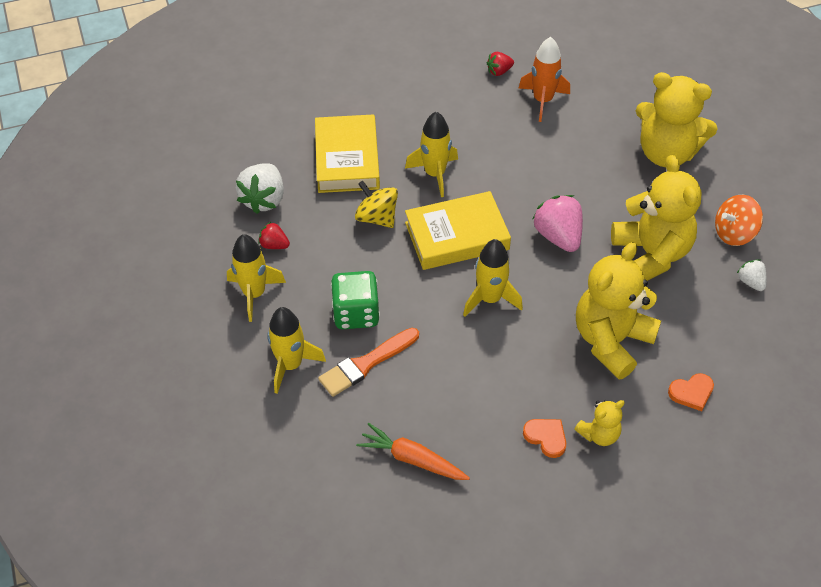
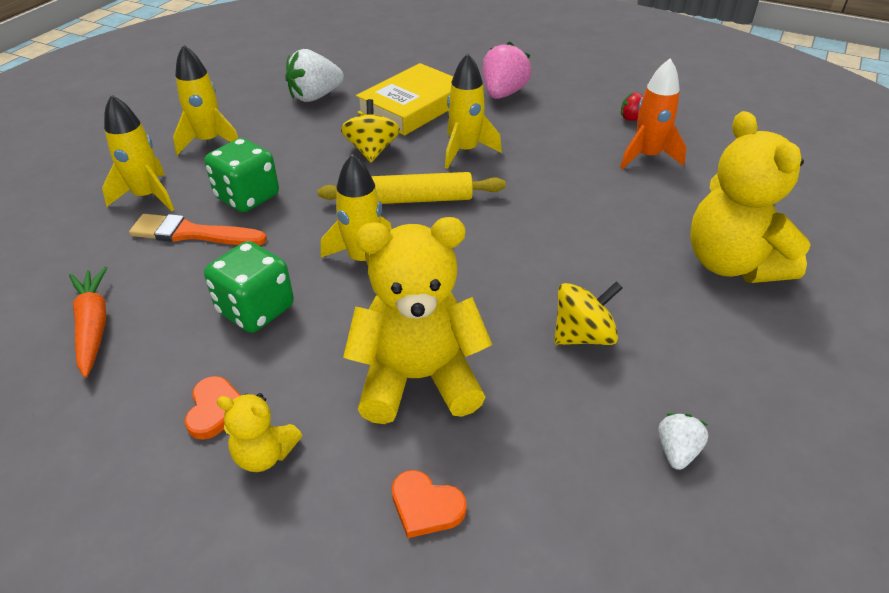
camera: 45 degrees right, 10 degrees down
(274, 245) = (274, 123): red strawberry -> none
(457, 236) = (413, 199): yellow book -> yellow rolling pin
(481, 375) = (256, 309): none -> green dice
(558, 236) = (505, 257): pink strawberry -> pink strawberry (503, 94)
(651, 254) = (583, 335): yellow teddy bear -> yellow spinning top
(734, 233) = (722, 386): orange spinning top -> none

